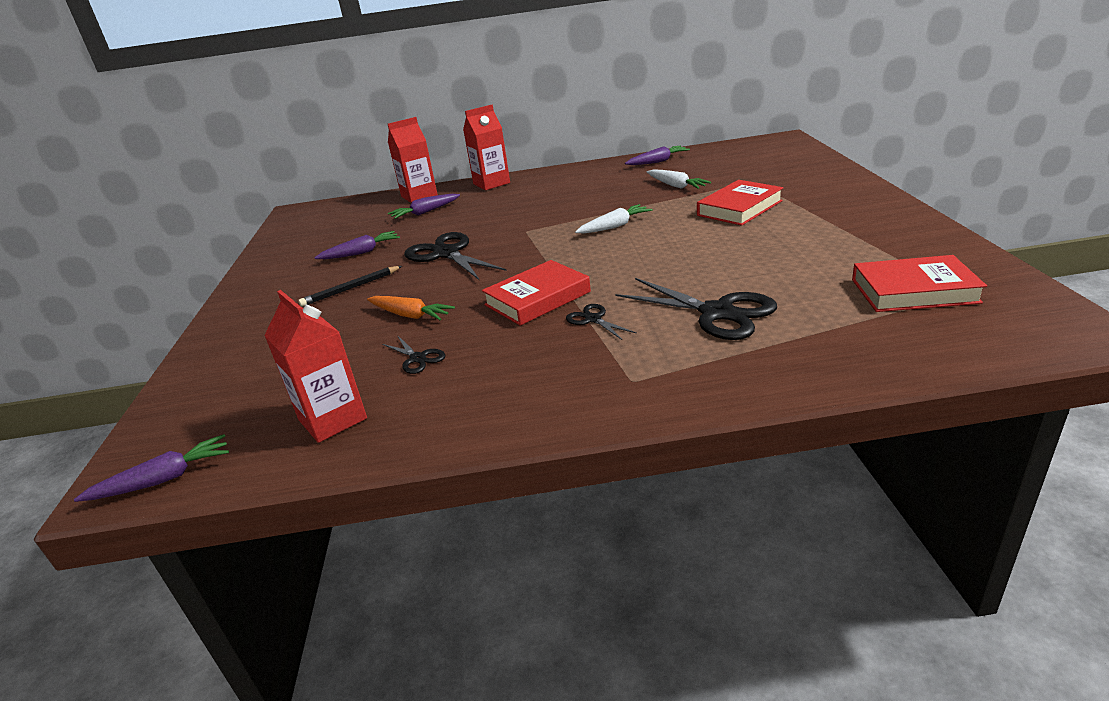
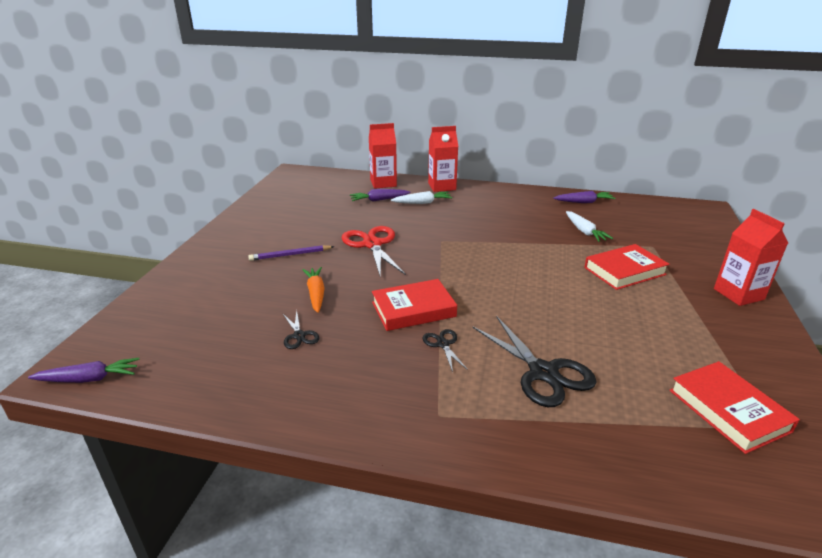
camera: 15 degrees right, 0 degrees up
(333, 419) = (215, 369): red carton -> red carton (738, 294)
(351, 288) = (290, 255): black pencil -> purple pencil
(361, 252) = (315, 224): purple carrot -> none
(410, 315) = (316, 294): orange carrot -> orange carrot turned 150 degrees counterclockwise
(446, 253) = (372, 244): black scissors -> red scissors
(614, 226) = (511, 258): white carrot -> white carrot (422, 203)
(914, 291) = (728, 410): red book -> red book turned 45 degrees clockwise

